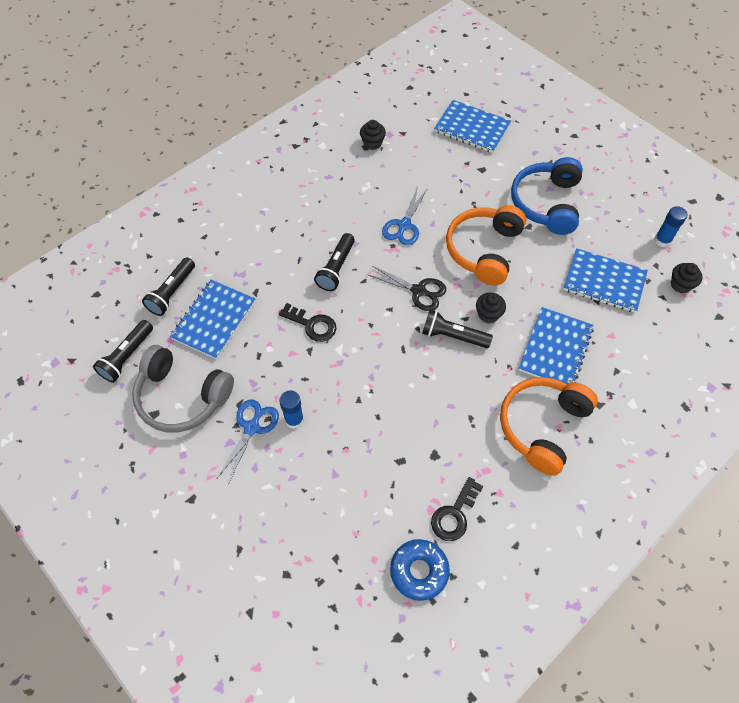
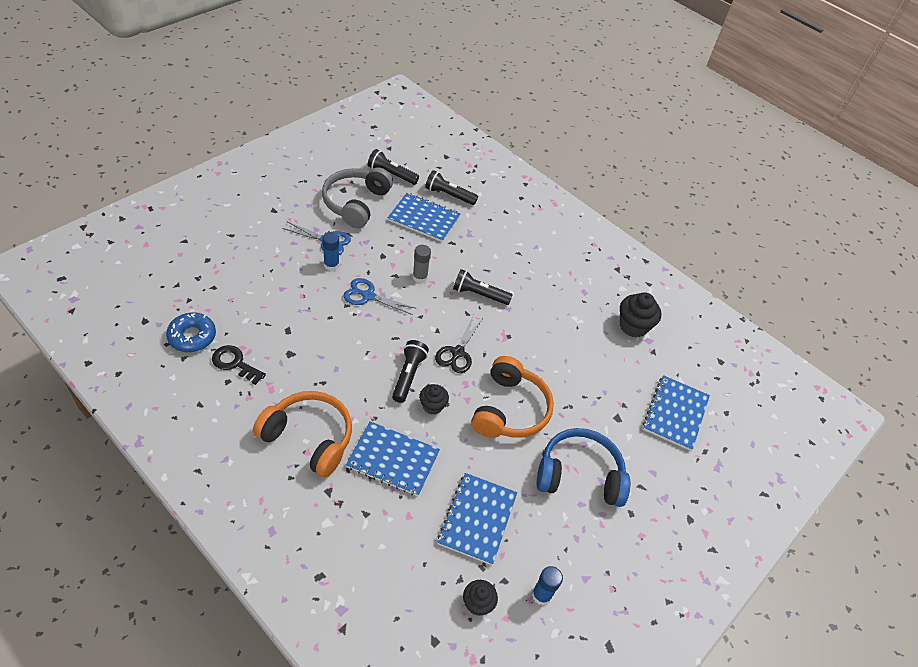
camera: 80 degrees right, 10 degrees down
(312, 325) = (420, 277): black key -> grey glue stick
(372, 143) = (633, 326): black cupcake -> black cupcake, size x1.59
(404, 225) = (533, 346): blue scissors -> blue scissors (368, 296)
(484, 250) = (510, 409): orange headphones -> orange headphones turned 90 degrees clockwise

